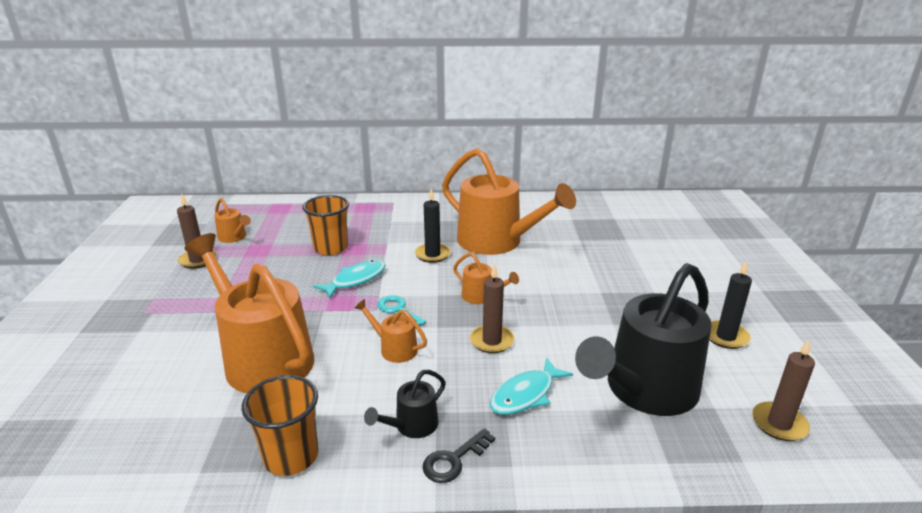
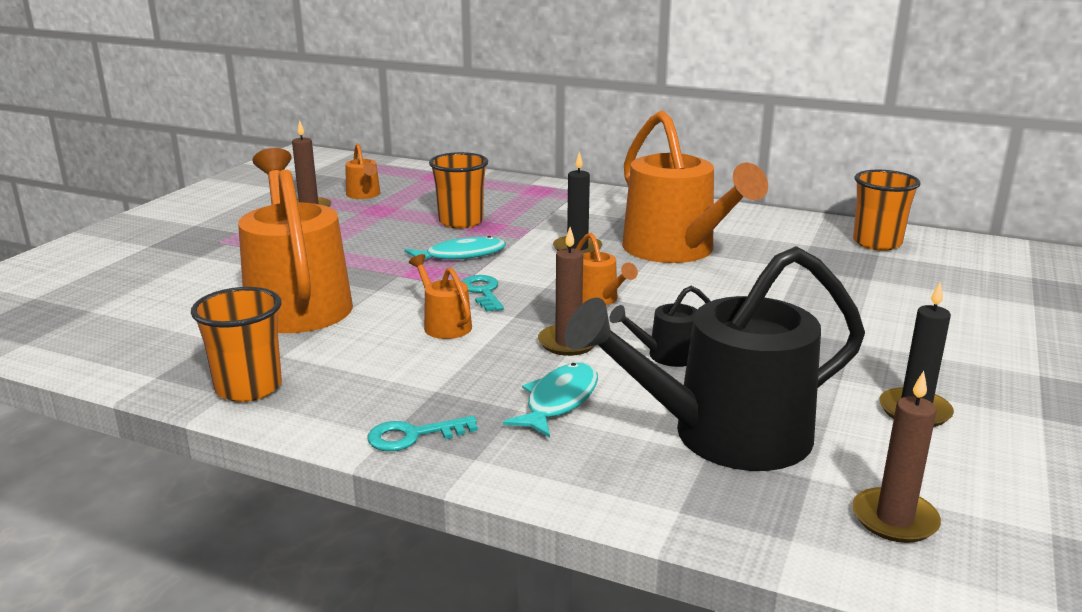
camera: 25 degrees right, 5 degrees down
(411, 426) = (396, 395): black watering can -> black watering can (666, 356)
(454, 460) = (413, 436): black key -> turquoise key
(526, 394) = (559, 401): turquoise fish -> turquoise fish turned 135 degrees clockwise
(607, 209) = (877, 243): none -> orange cup

